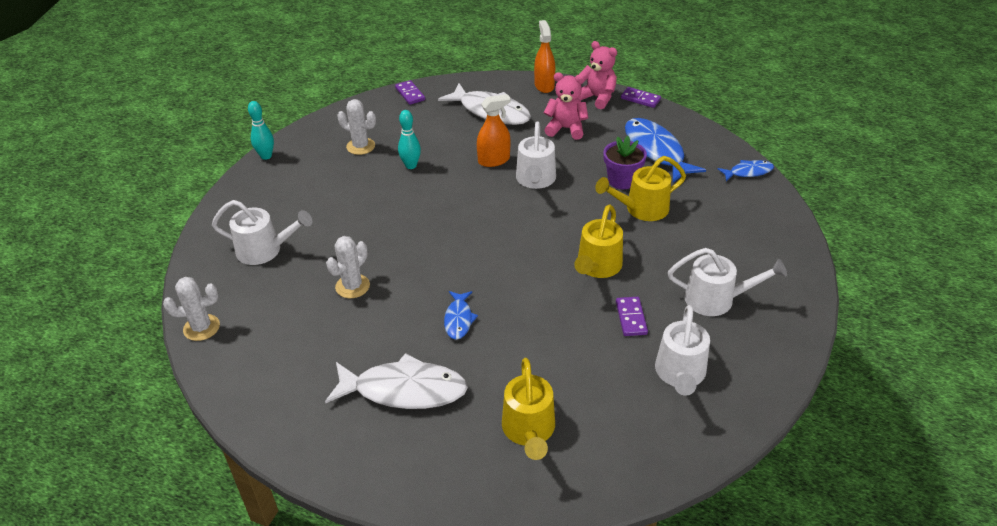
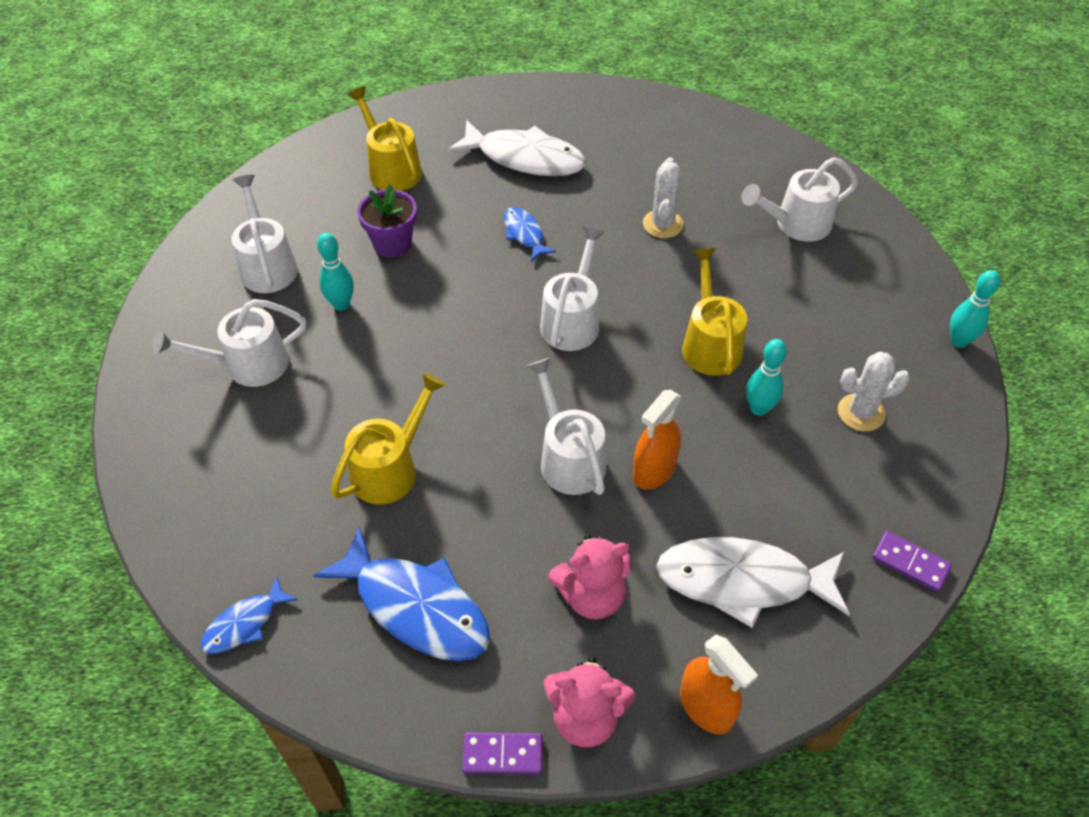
camera: 150 degrees right, 10 degrees up
(201, 327) = (758, 137): white cactus -> none
(404, 390) = (524, 158): white fish -> white fish turned 135 degrees counterclockwise
(474, 247) = (572, 320): none -> white watering can
(597, 267) = (409, 352): yellow watering can -> yellow watering can (709, 343)
(622, 180) = (442, 513): purple flower pot -> purple flower pot (392, 243)
(631, 318) = (341, 304): purple domino -> turquoise bowling pin

